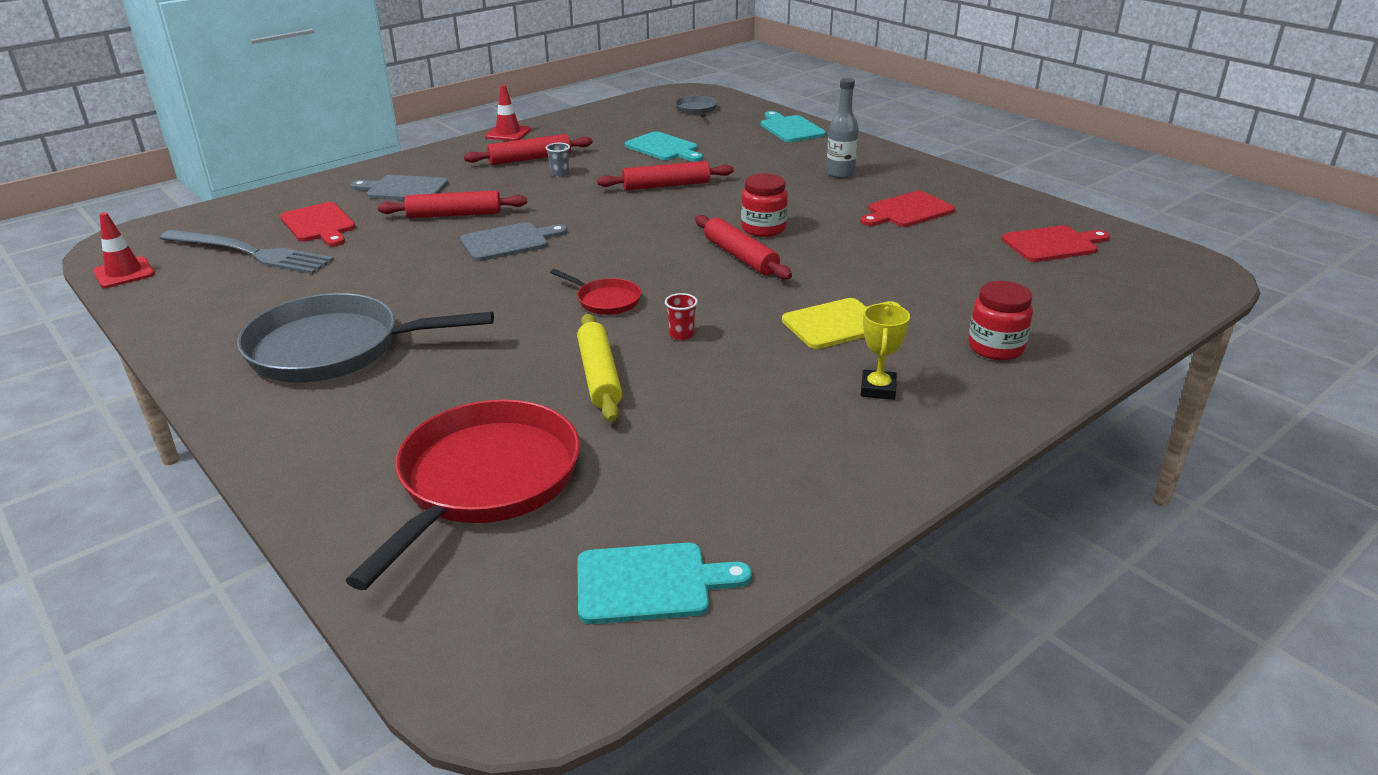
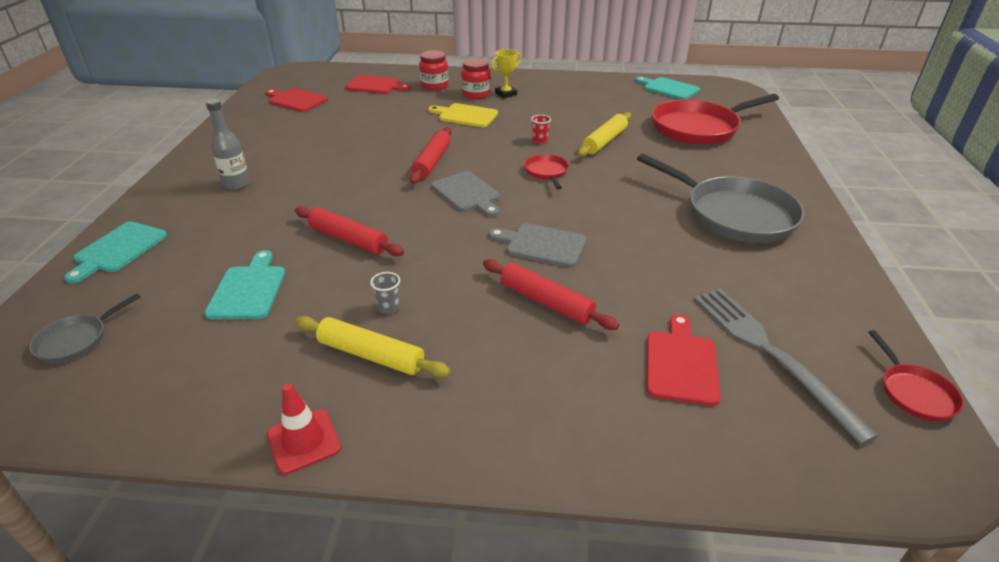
camera: 135 degrees left, 5 degrees up
(124, 273) = (914, 393): red traffic cone -> red pan
(403, 189) = (551, 380): grey cutting board -> grey cutting board (467, 193)
(530, 159) = (371, 355): red rolling pin -> yellow rolling pin
(763, 229) = (381, 171): red jar -> red jar (476, 94)
(907, 211) = (290, 143): red cutting board -> red cutting board (375, 85)

